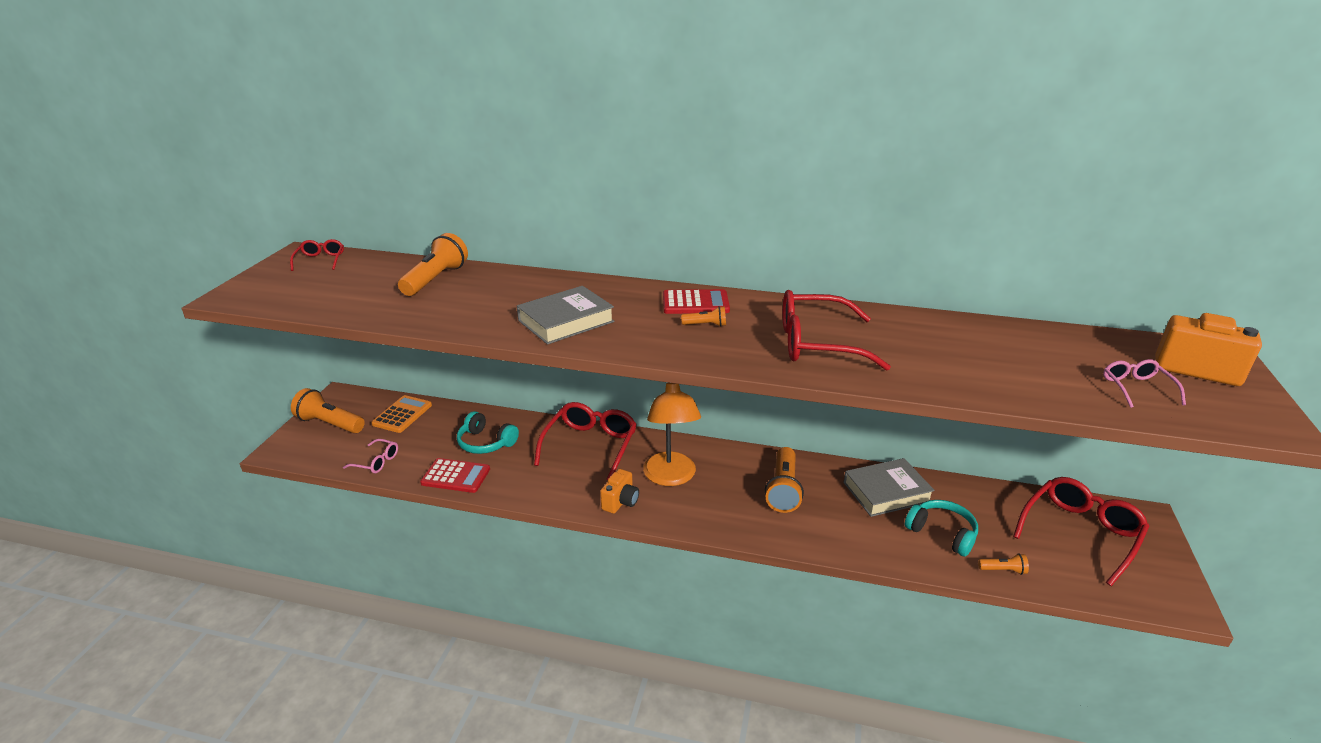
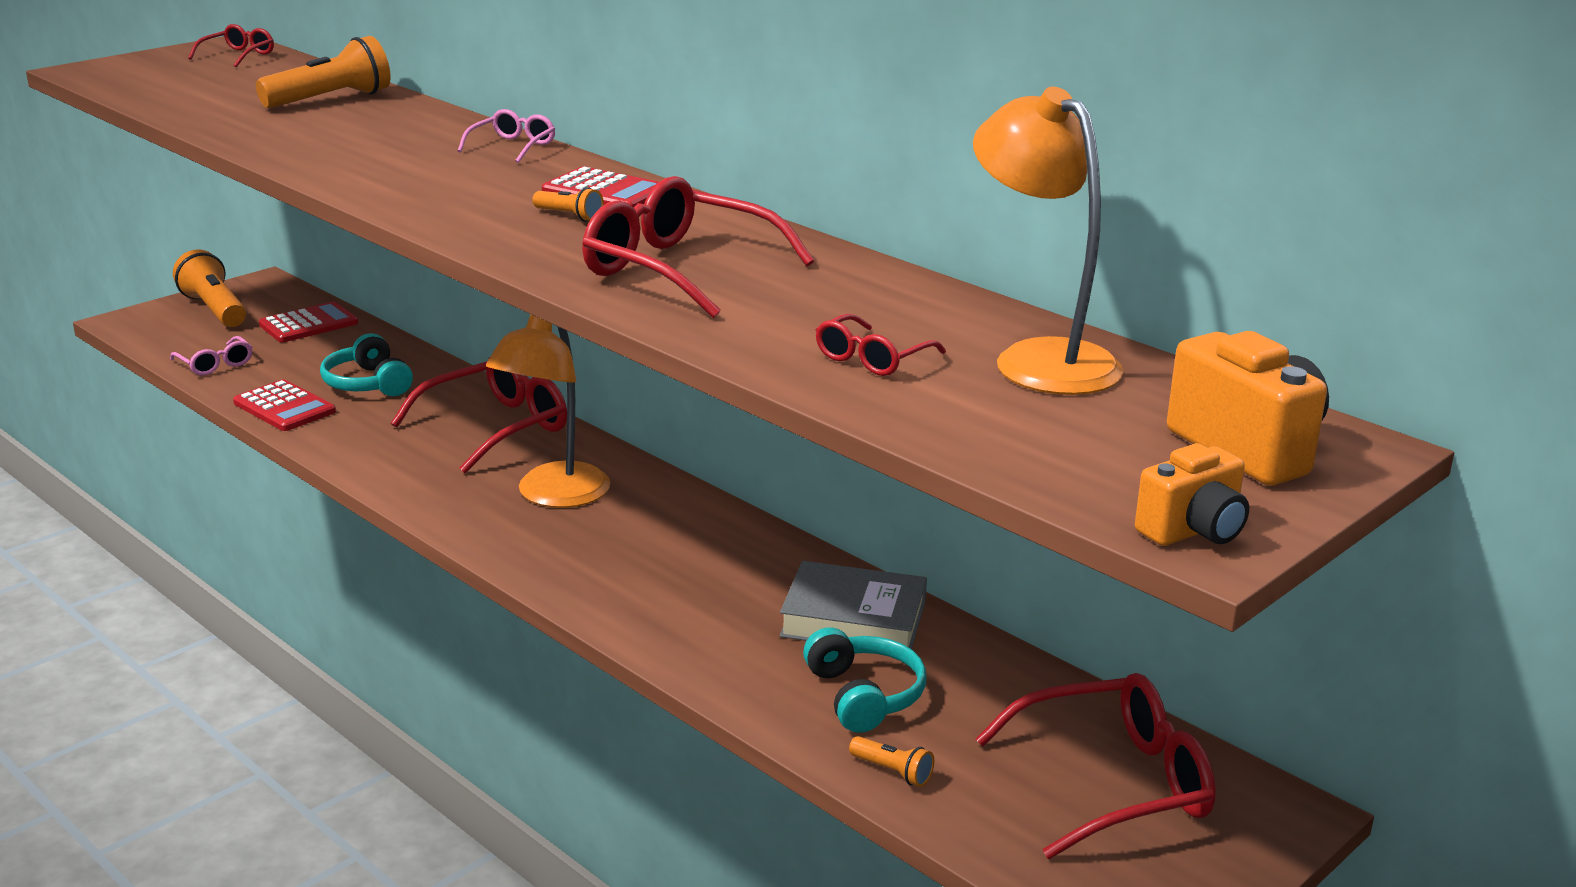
camera: 30 degrees right, 5 degrees down
(402, 414) = (309, 324): orange calculator -> red calculator
(566, 321) = (400, 172): grey book -> none
(620, 502) = (447, 500): orange camera -> orange camera (1193, 531)
(783, 490) = (694, 562): orange flashlight -> none
(989, 370) = (872, 358): none -> red glasses
(1046, 345) = (1040, 359): none -> orange lamp
(1136, 388) = (1071, 438): pink glasses -> pink glasses (513, 147)

